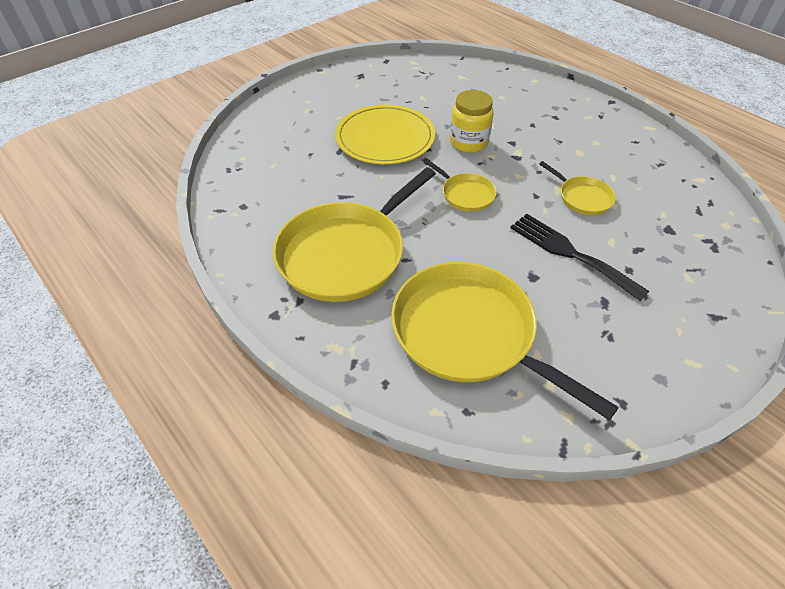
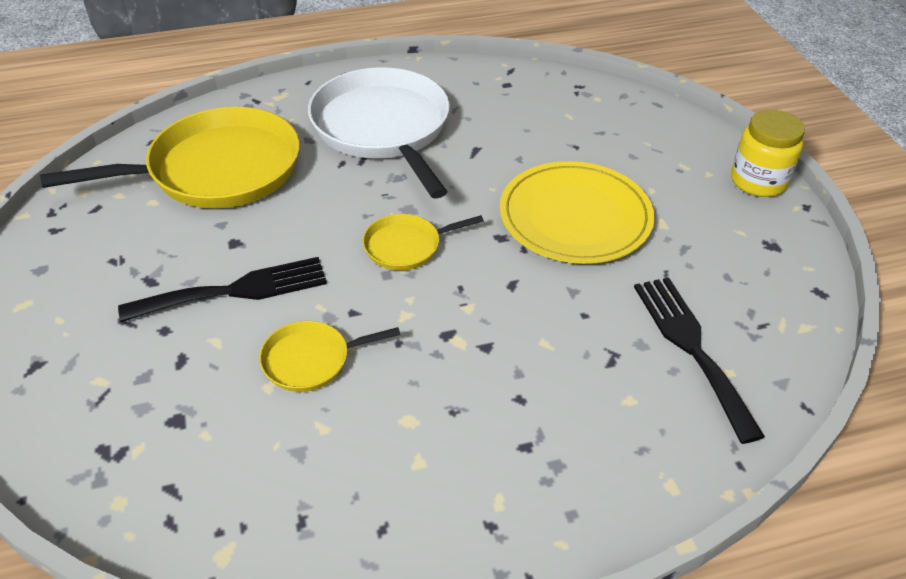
camera: 115 degrees right, 5 degrees down
(346, 253) = (383, 128): yellow pan -> white pan
(454, 87) = (691, 347): none -> black fork
(468, 142) = (516, 296): yellow jar -> yellow jar (758, 181)

